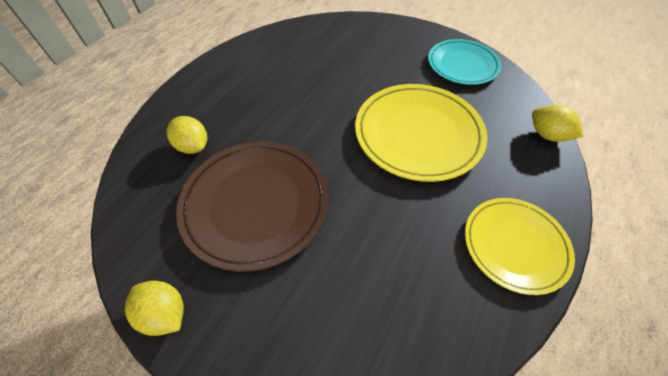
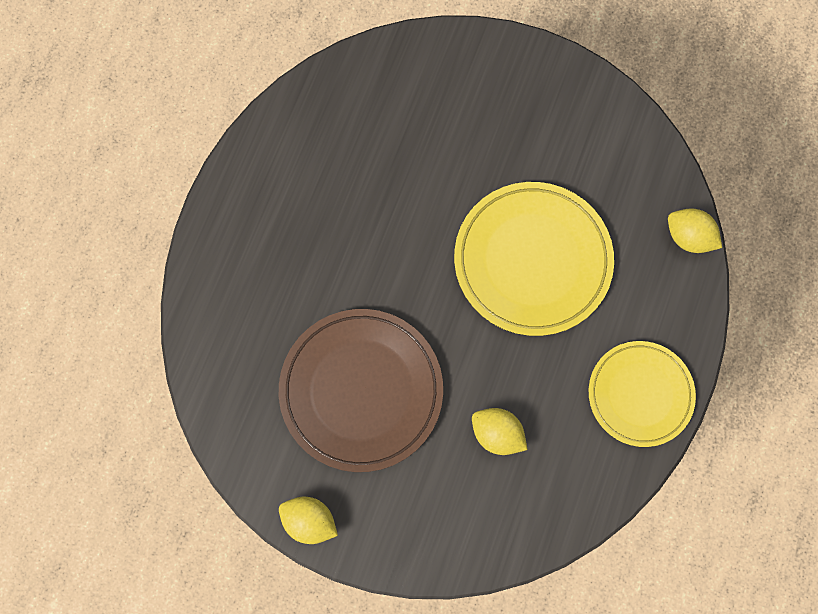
camera: 10 degrees left, 20 degrees up
(193, 146) = (261, 324): yellow lemon -> yellow lemon (497, 434)
(462, 65) = (586, 123): turquoise plate -> none

